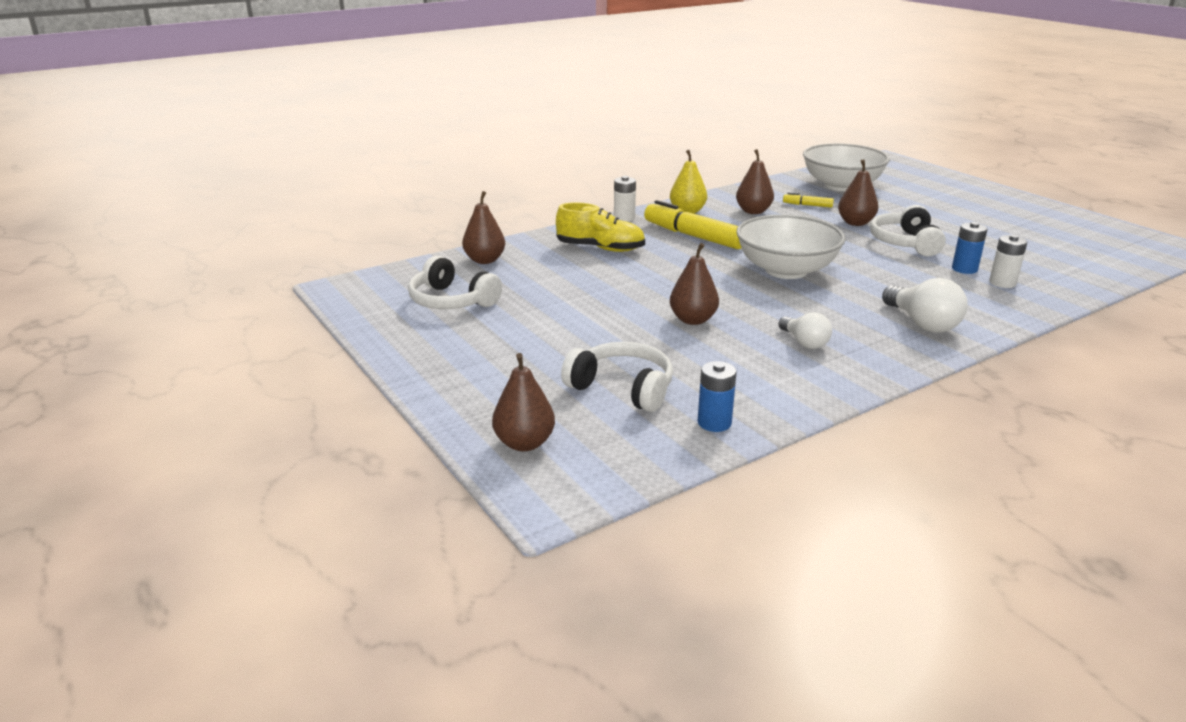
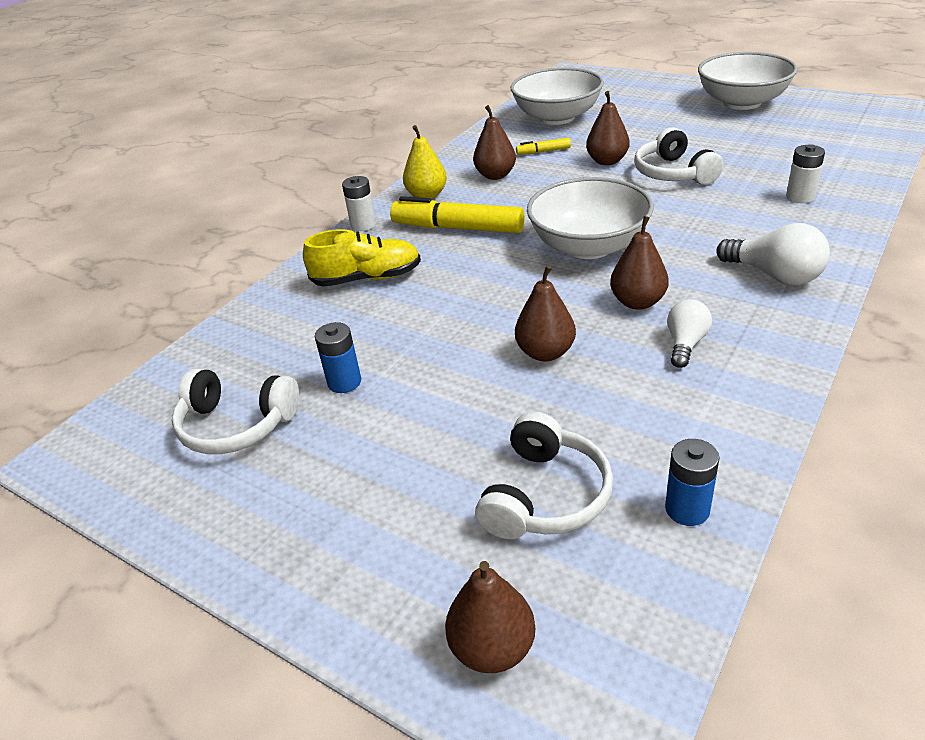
camera: 20 degrees left, 10 degrees up
(485, 260) = (238, 342): brown pear -> brown pear (638, 302)
(622, 388) = (544, 495): white headphones -> white headphones turned 105 degrees clockwise
(804, 342) = (685, 344): white light bulb -> white light bulb turned 105 degrees counterclockwise
(964, 269) = (753, 190): blue battery -> blue battery (344, 382)
(1022, 210) = (742, 102): none -> white bowl

